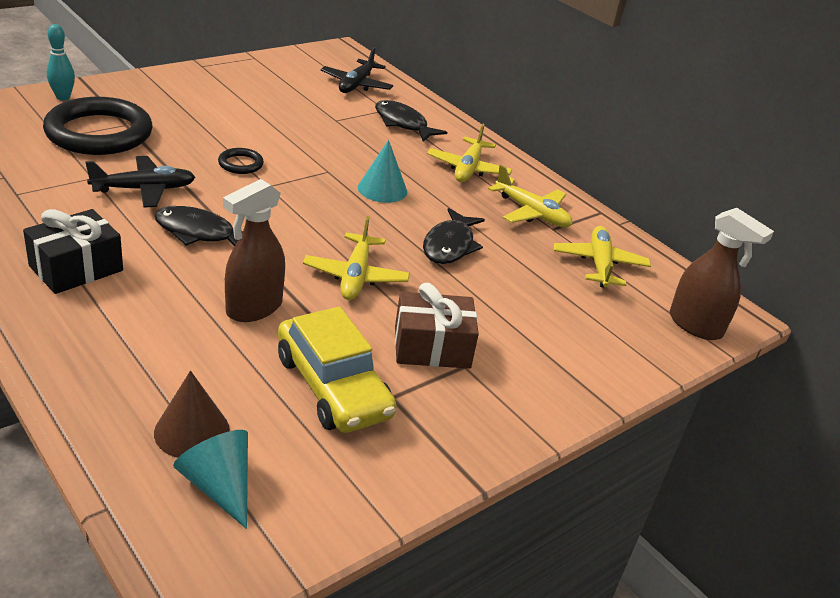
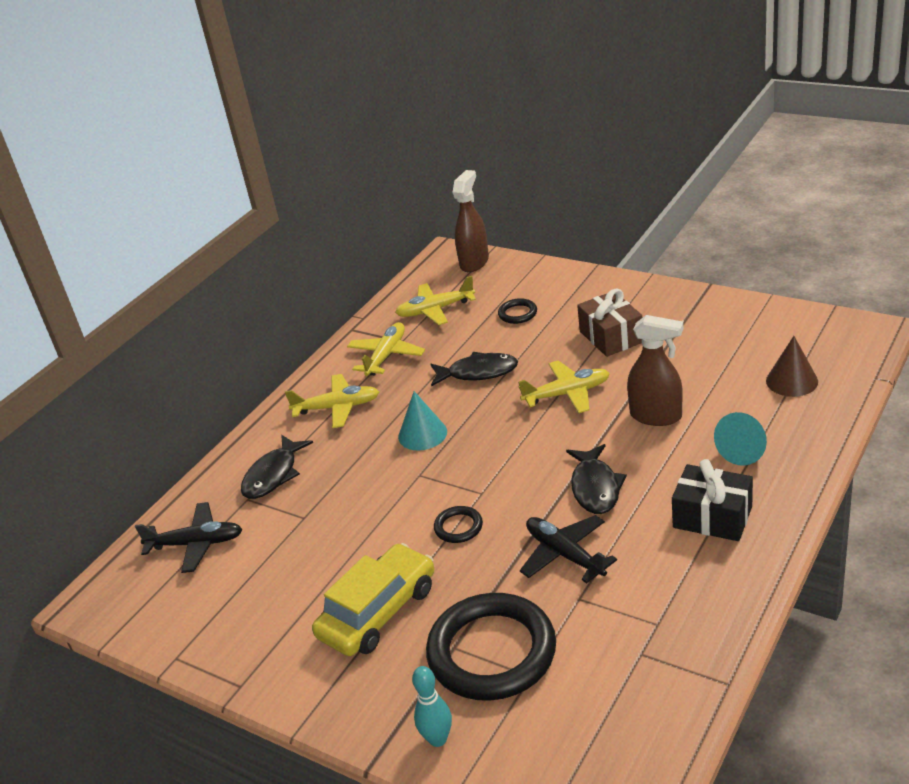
camera: 100 degrees left, 0 degrees up
(219, 486) = (815, 353): turquoise cone -> turquoise cone (744, 450)
(333, 386) = (693, 354): yellow car -> yellow car (378, 612)
(544, 308) = (517, 313): none -> black ring

